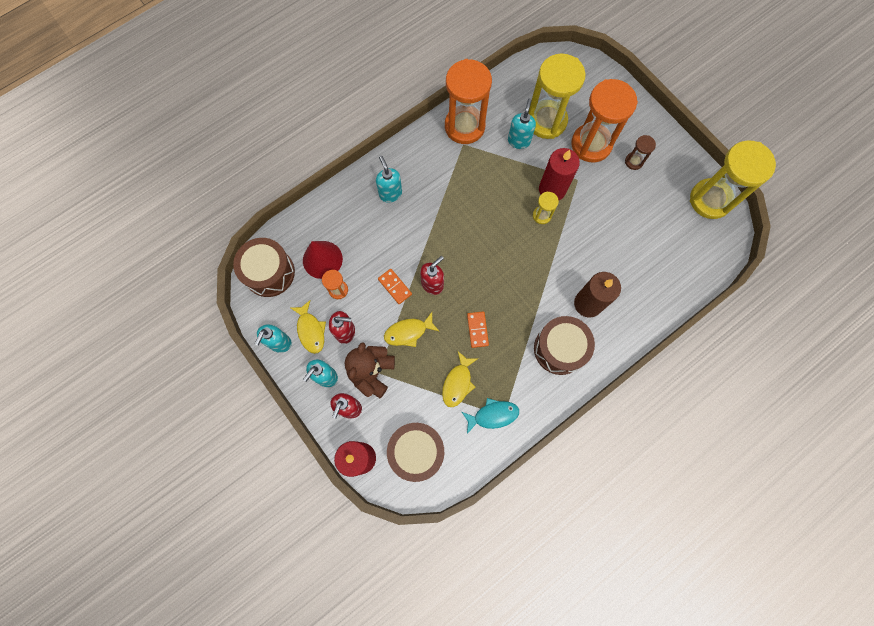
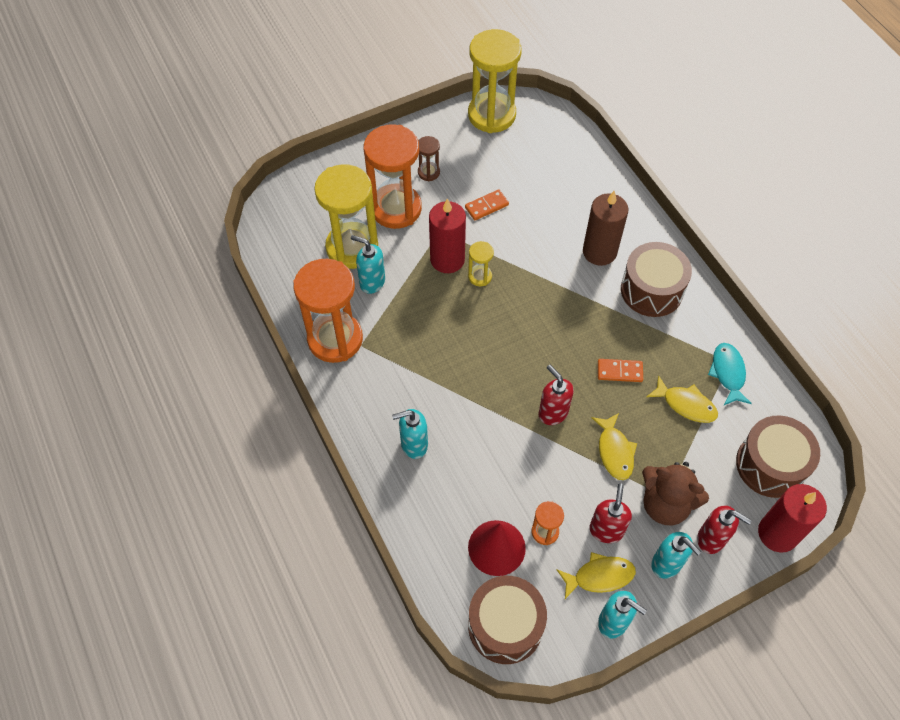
camera: 80 degrees left, 15 degrees down
(395, 287) = (550, 459): orange domino -> orange domino (486, 206)

